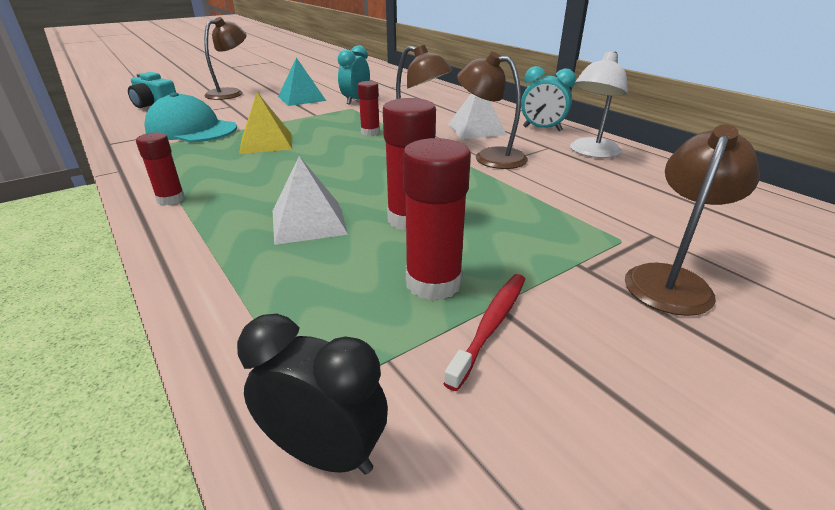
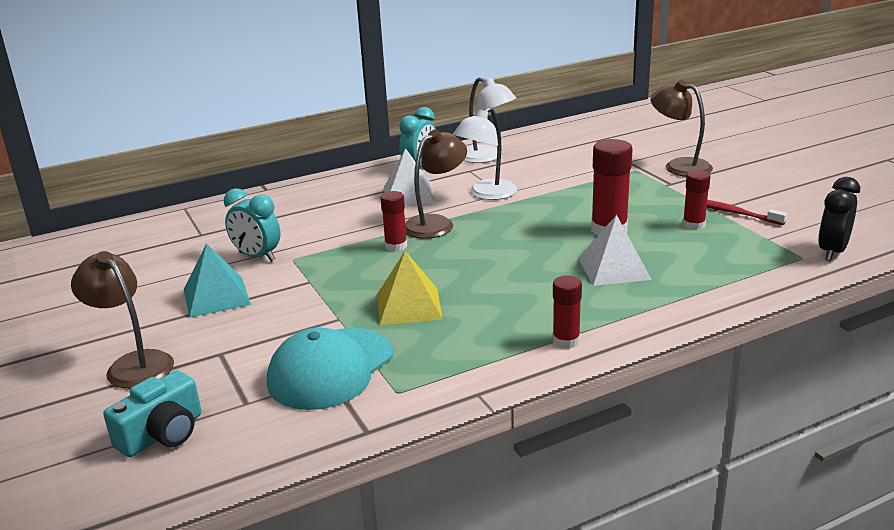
camera: 80 degrees left, 5 degrees down
(433, 283) = (693, 225): red glue stick -> red glue stick, size x0.61
(490, 157) = (486, 194): brown lamp -> white lamp

